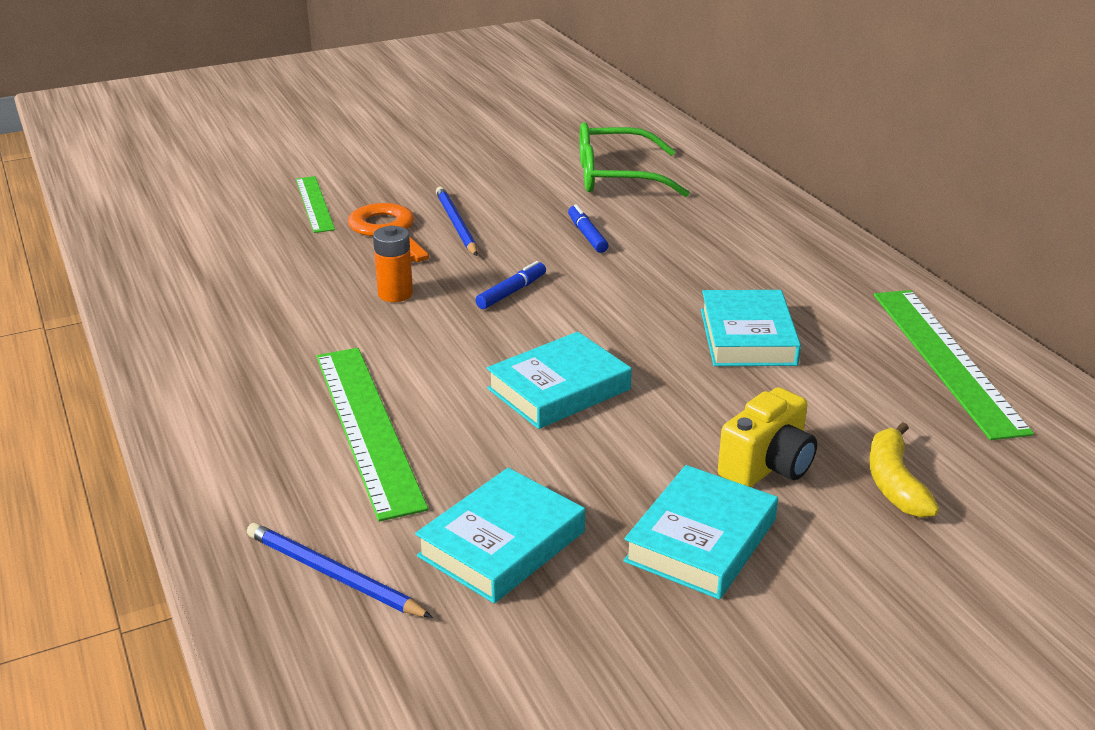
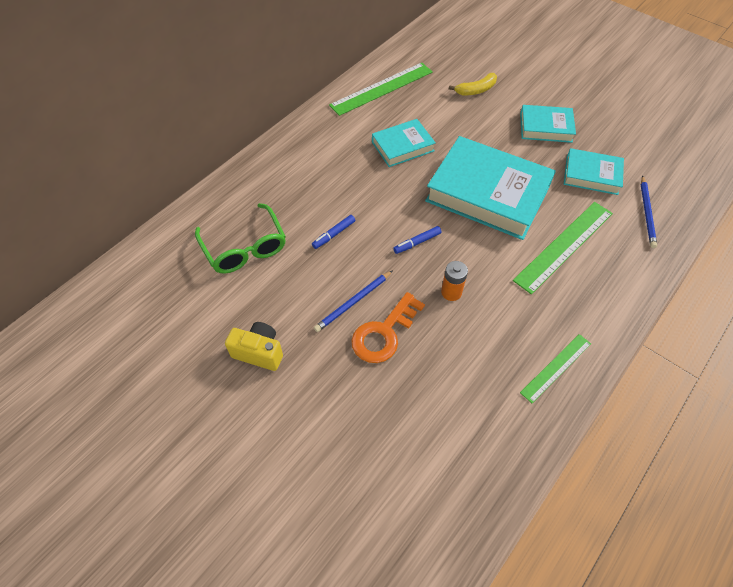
camera: 115 degrees left, 25 degrees up
(314, 204) = (367, 401): green ruler -> green ruler (556, 367)
(512, 292) = (417, 242): blue marker -> blue marker turned 45 degrees counterclockwise
(559, 389) = (487, 194): turquoise book -> turquoise book, size x1.89
(767, 466) = (491, 121): yellow camera -> yellow camera (259, 352)

